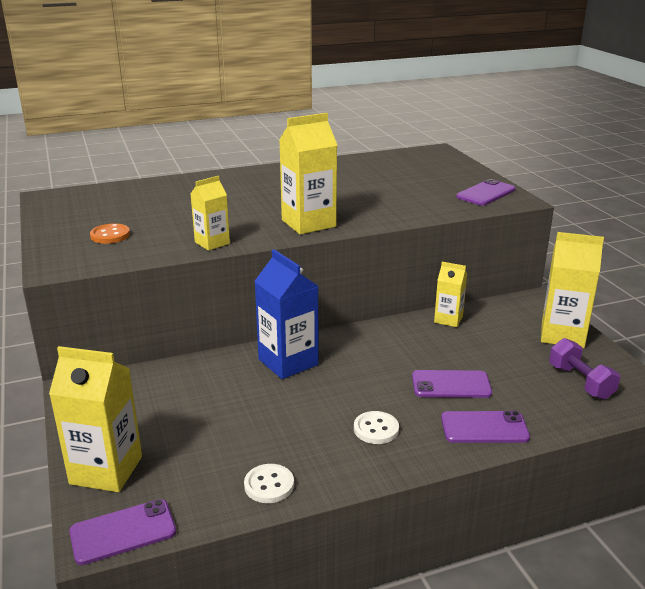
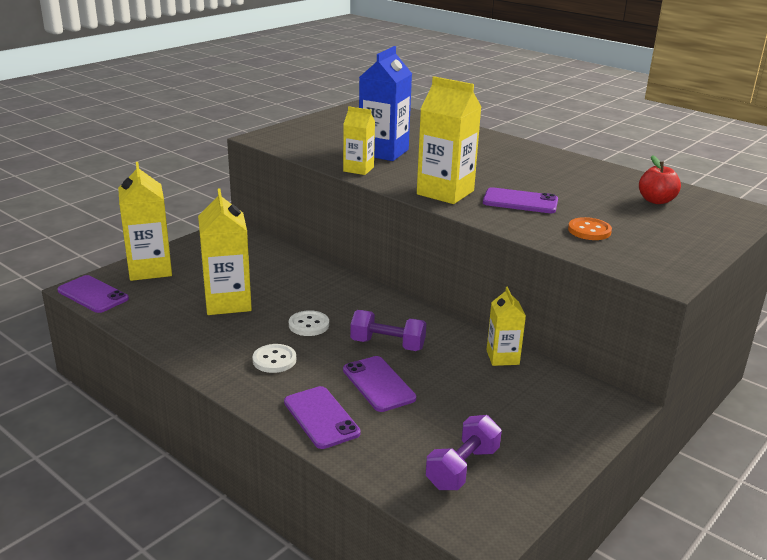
camera: 60 degrees right, 0 degrees up
(110, 235) = (330, 137): orange button -> orange button (589, 231)
(269, 485) = (170, 332): white button -> white button (309, 325)
(288, 362) = (338, 295): blue carton -> blue carton (383, 152)
(393, 362) = (387, 344): none -> purple dumbbell
(397, 166) = (656, 200): none -> red apple
(486, 193) = (657, 257): purple phone -> purple phone (520, 201)
(562, 335) = (556, 440): yellow carton -> yellow carton (228, 302)

